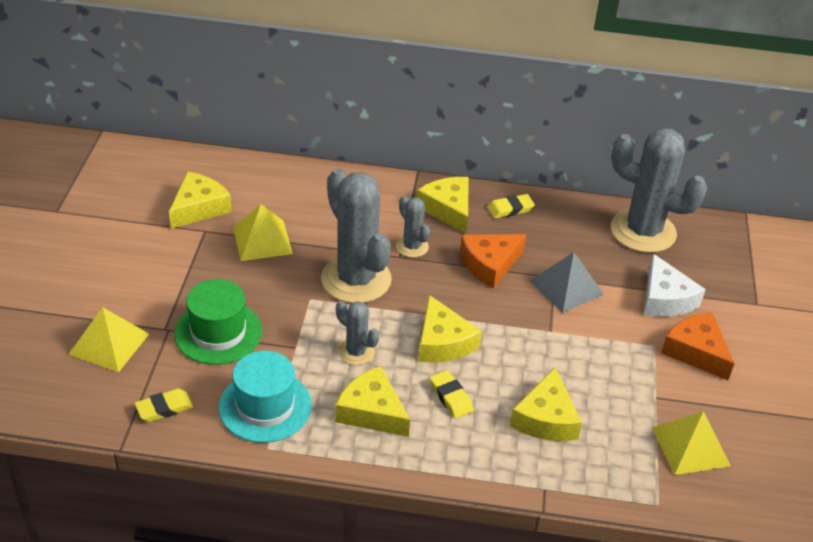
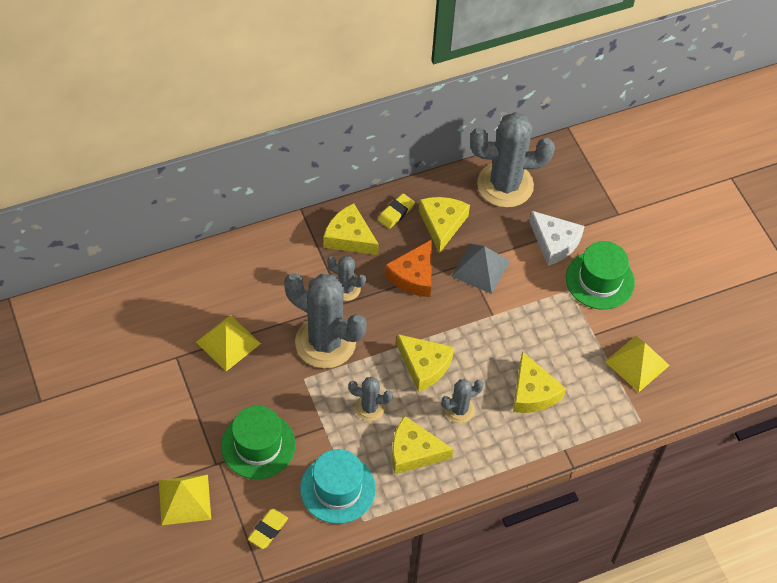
camera: 30 degrees left, 15 degrees up
(199, 208) = (154, 337): yellow cheese -> yellow cheese (442, 224)
(450, 397) = (459, 410): yellow eraser -> grey cactus
(696, 351) = (600, 280): orange cheese -> green hat

